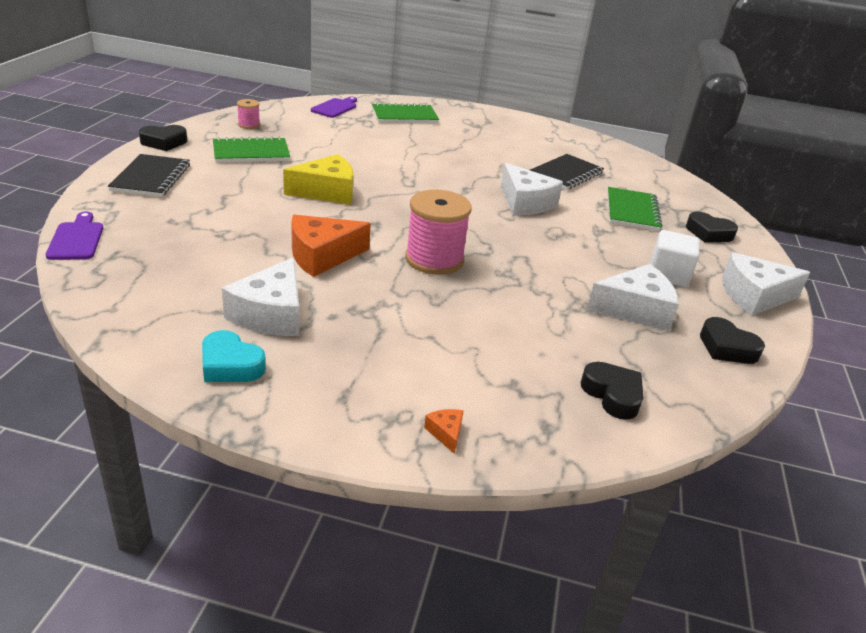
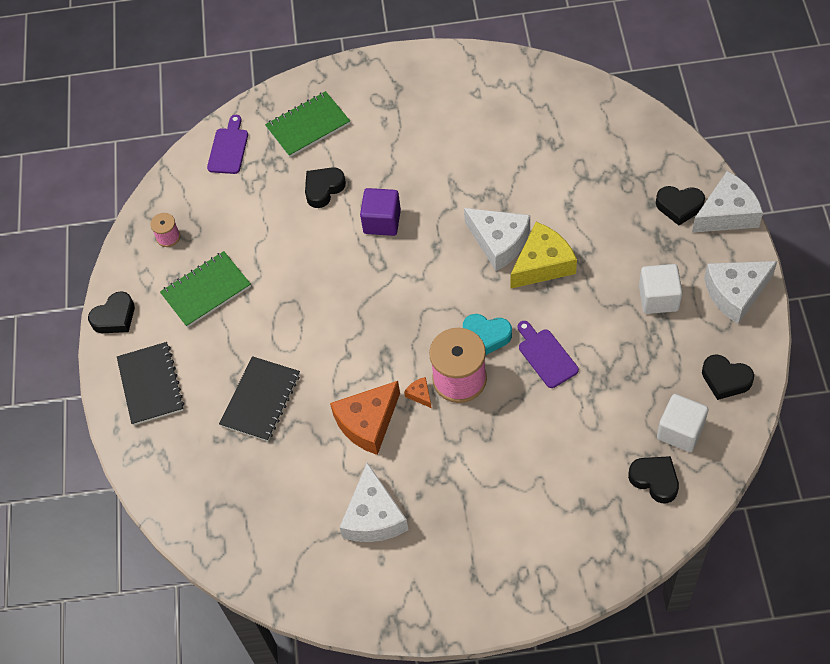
camera: 10 degrees left, 25 degrees up
(76, 239) = (163, 505): purple cutting board -> purple cutting board (546, 356)
(230, 365) = (380, 584): turquoise heart -> turquoise heart (486, 336)
(327, 192) = (316, 322): yellow cheese -> yellow cheese (543, 264)
(392, 141) = (323, 189): none -> black heart
(428, 166) = (382, 221): none -> purple cube
(446, 433) = (556, 575): orange cheese -> orange cheese (420, 394)
(566, 174) = (518, 163): black notebook -> black notebook (261, 400)
(632, 211) = (600, 203): green notebook -> none
(635, 309) = (644, 365): white cheese -> white cheese (727, 213)
(659, 367) = (680, 431): none -> white cube

